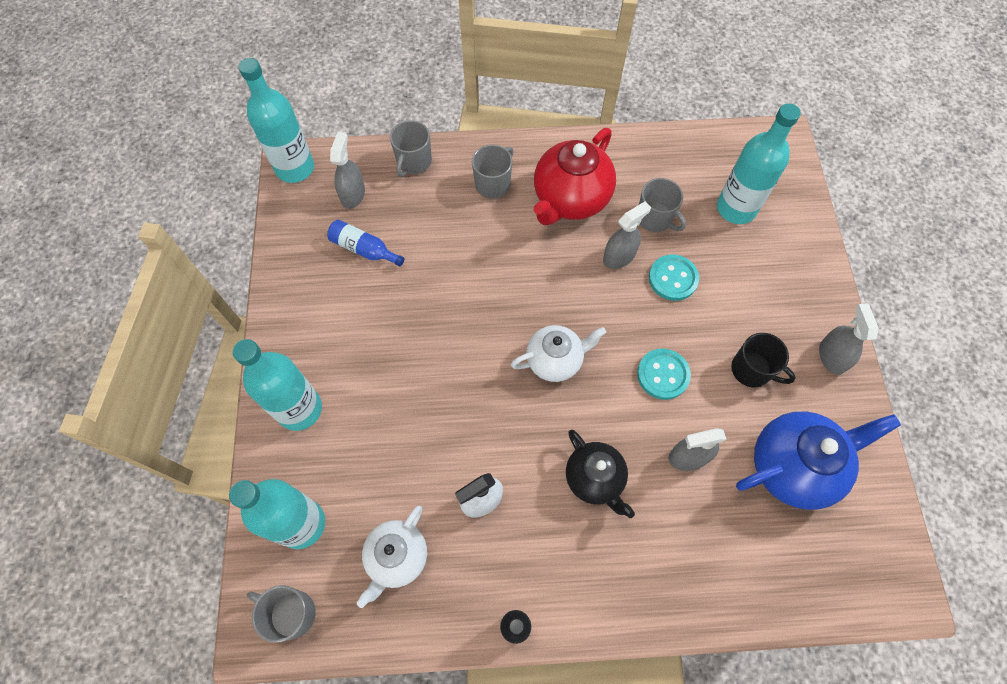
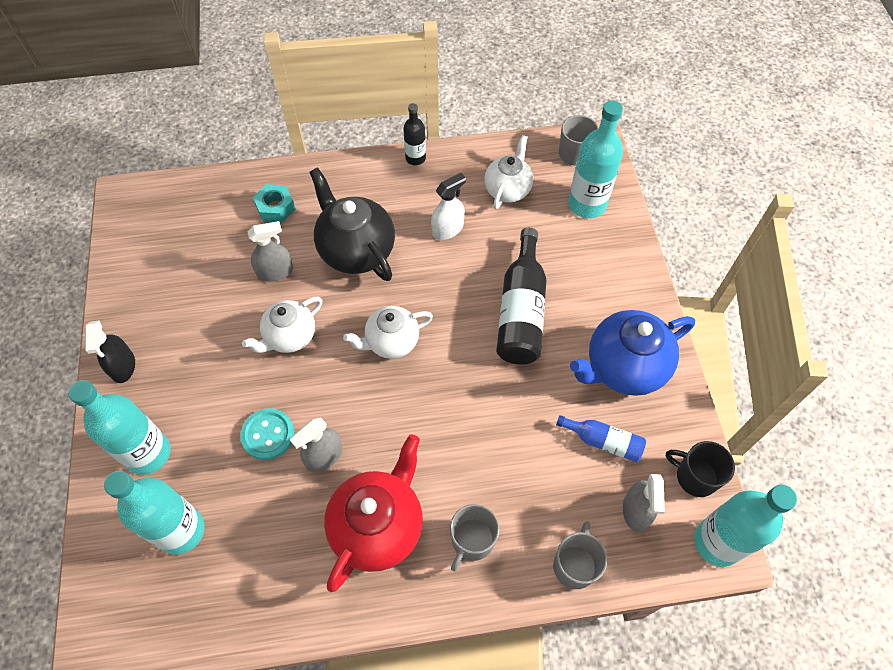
camera: 175 degrees right, 5 degrees down
(299, 409) = (617, 283): turquoise bottle -> turquoise bottle (148, 453)
(413, 384) = (521, 311): none -> black bottle
(595, 479) = (356, 250): black teapot -> black teapot, size x1.56
(655, 218) = (279, 508): grey mug -> none
(663, 375) = (289, 337): turquoise button -> white teapot
(700, 554) = (275, 207): none -> turquoise nut
(752, 370) = (204, 348): black mug -> black mug (695, 476)
(793, 466) = (186, 272): blue teapot -> blue teapot (623, 367)
(831, 356) = (123, 366): grey spray bottle -> black spray bottle

